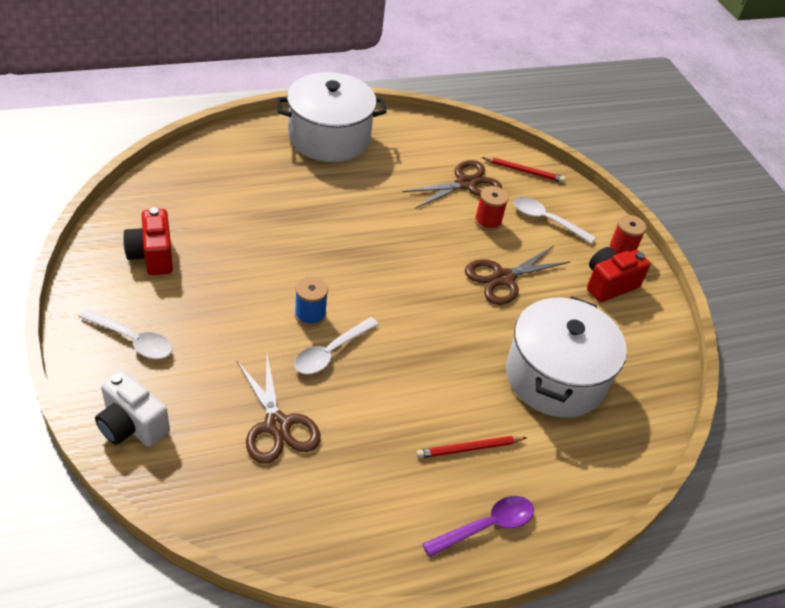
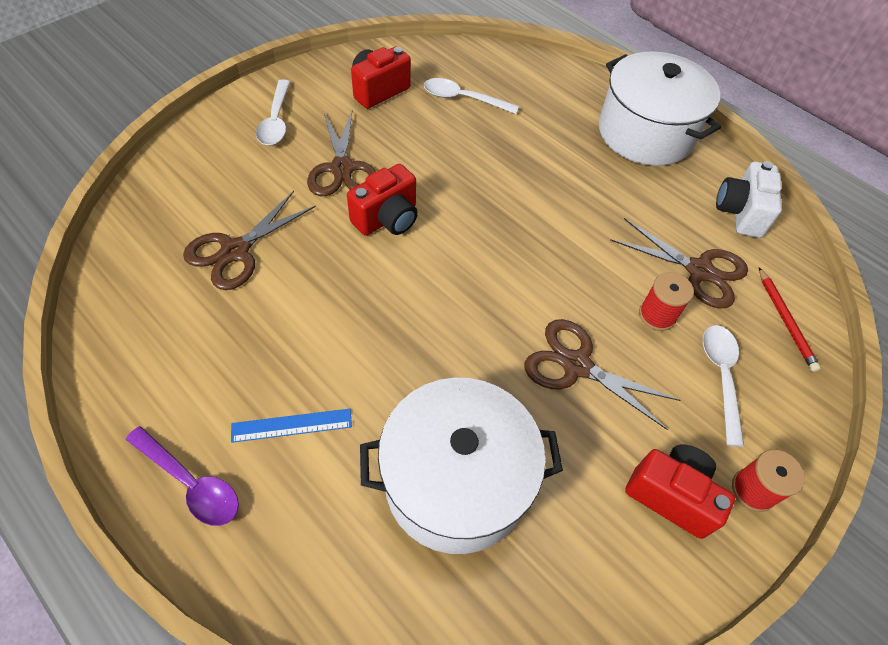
camera: 65 degrees right, 10 degrees up
(132, 425) = (185, 160): white camera -> white camera (740, 212)
(232, 319) = (342, 168): none -> brown scissors
(310, 315) = (387, 219): blue spool -> red camera
(331, 352) = (350, 253): white spoon -> white spoon (463, 99)
(469, 448) = (292, 425): red pencil -> blue ruler

